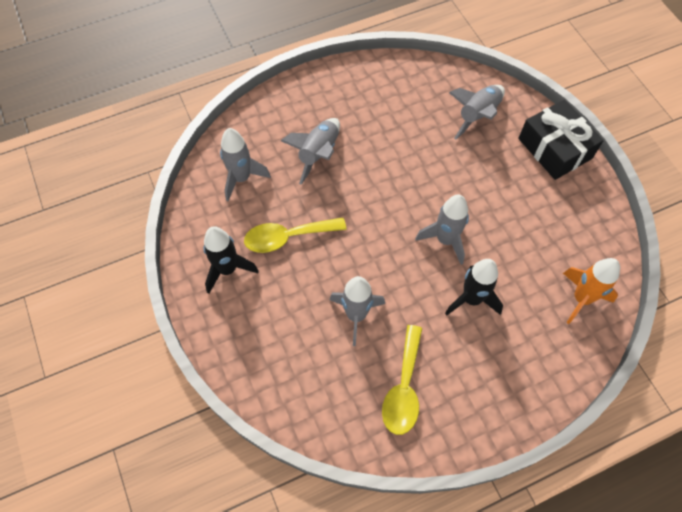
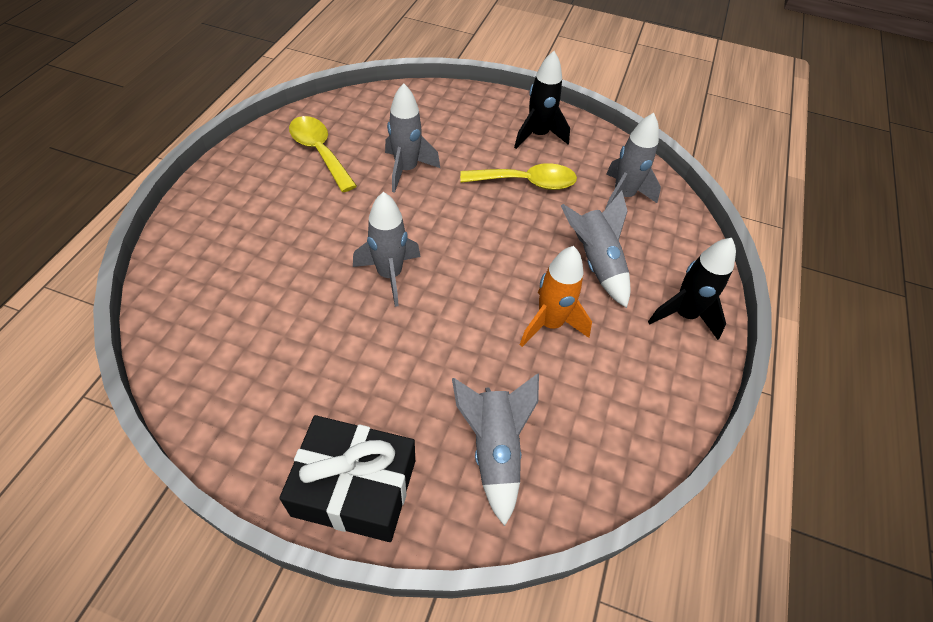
camera: 130 degrees right, 10 degrees down
(287, 237) = (526, 182): yellow spoon -> yellow spoon turned 60 degrees clockwise
(471, 299) = (317, 243): black rocket -> black rocket (684, 315)
(581, 298) = (199, 318): orange rocket -> orange rocket (550, 324)

